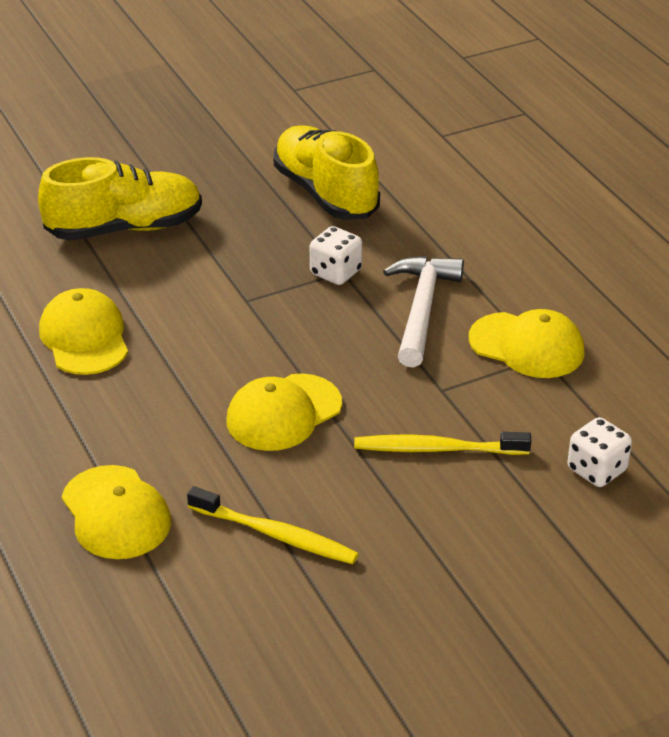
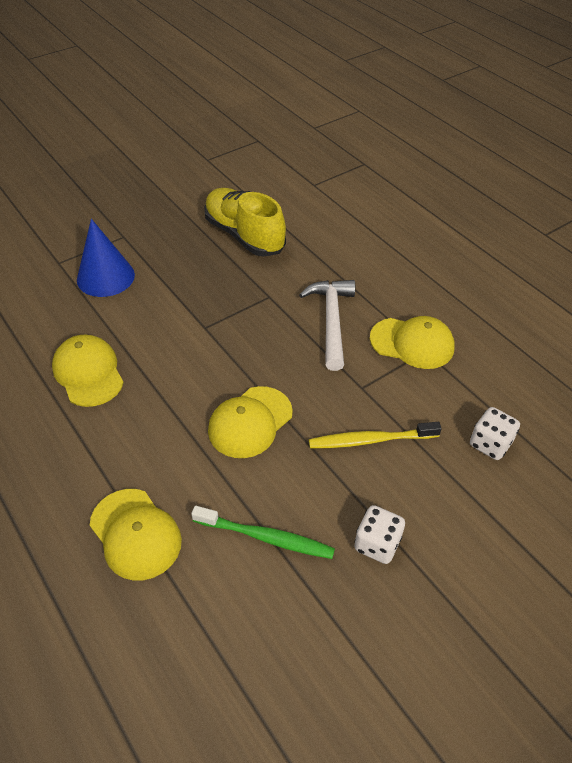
camera: 10 degrees left, 10 degrees up
(124, 228) = (105, 277): yellow shoe -> blue cone
(275, 534) = (265, 537): yellow toothbrush -> green toothbrush
(335, 272) = (264, 298): white dice -> white dice (377, 544)

